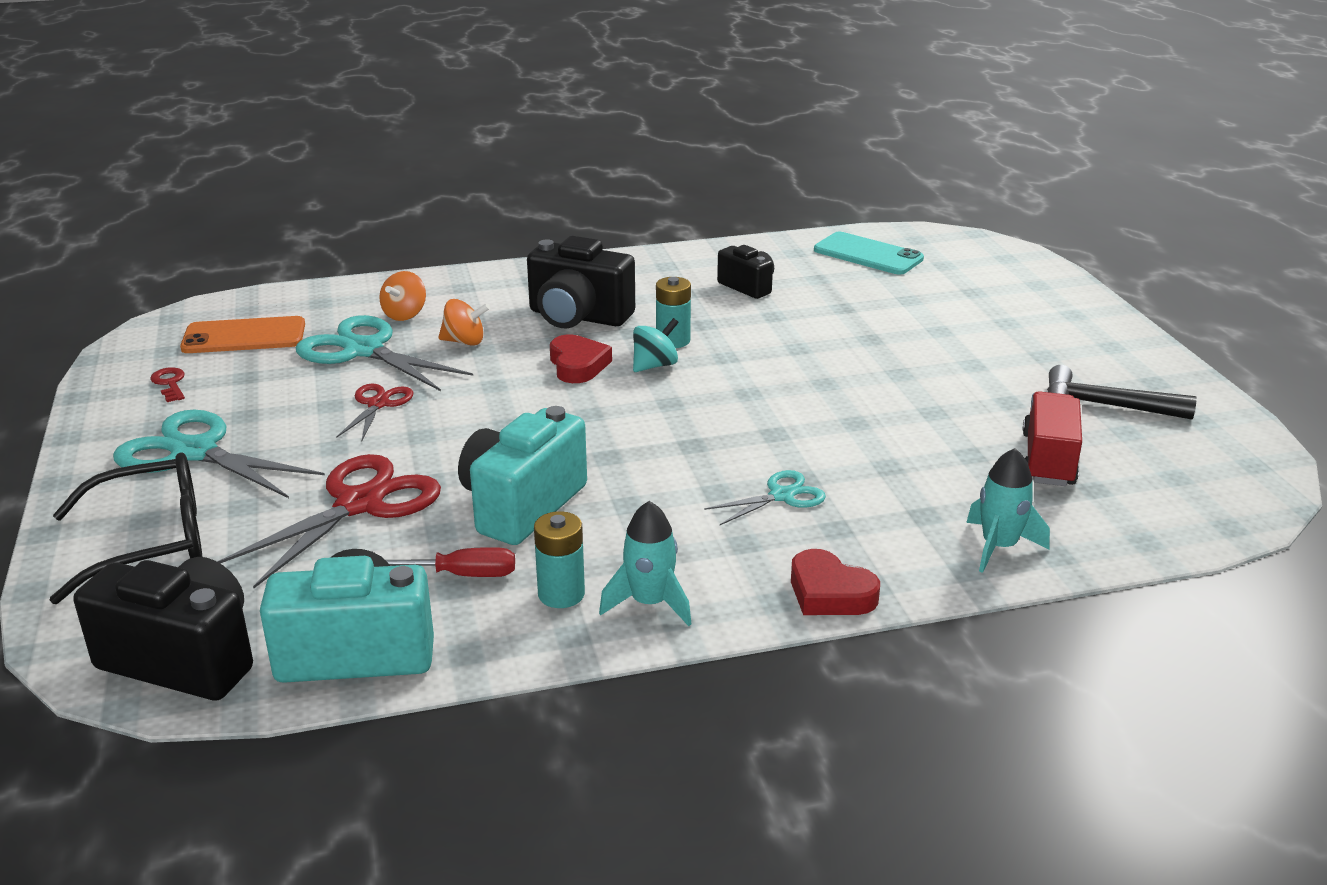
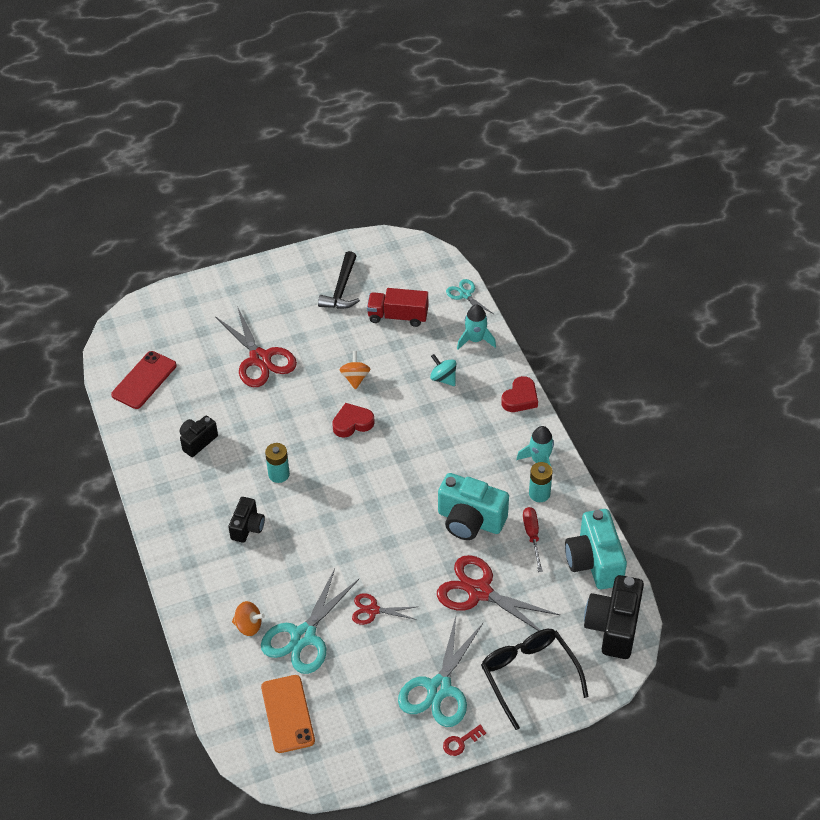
camera: 95 degrees left, 20 degrees up
(170, 383) = (358, 734): red key -> red key (461, 742)
(464, 342) = (287, 583): orange spinning top -> orange spinning top (355, 378)
(578, 317) = (247, 527): black camera -> black camera, size x0.58
(578, 365) = (315, 518): red heart -> red heart (352, 423)
(655, 365) = (312, 480): turquoise spinning top -> turquoise spinning top (443, 378)
(782, 496) = (445, 417): turquoise scissors -> turquoise scissors (465, 295)
(868, 254) = (144, 380): turquoise phone -> red phone
(918, 332) = (260, 359): none -> red scissors

